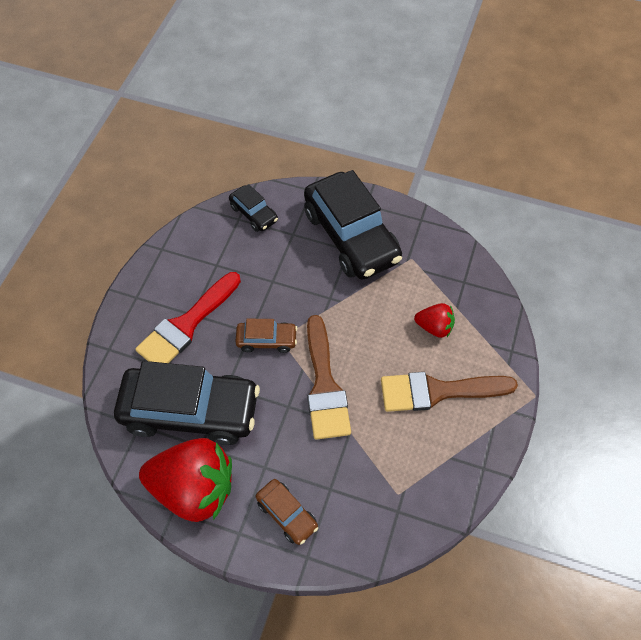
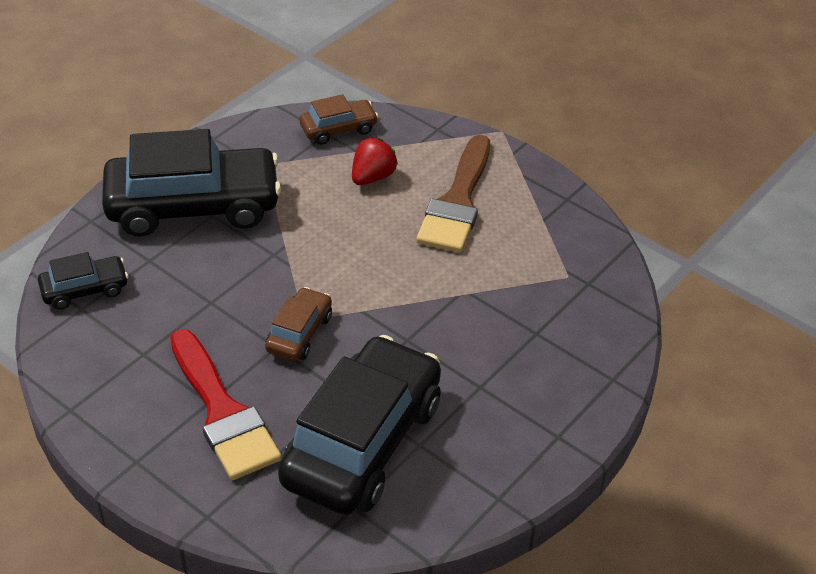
camera: 70 degrees left, 15 degrees down
(194, 489) = (478, 467): red strawberry -> none
(287, 514) = (552, 382): brown car -> brown car (338, 129)
(324, 385) = (396, 296): brown brush -> none

